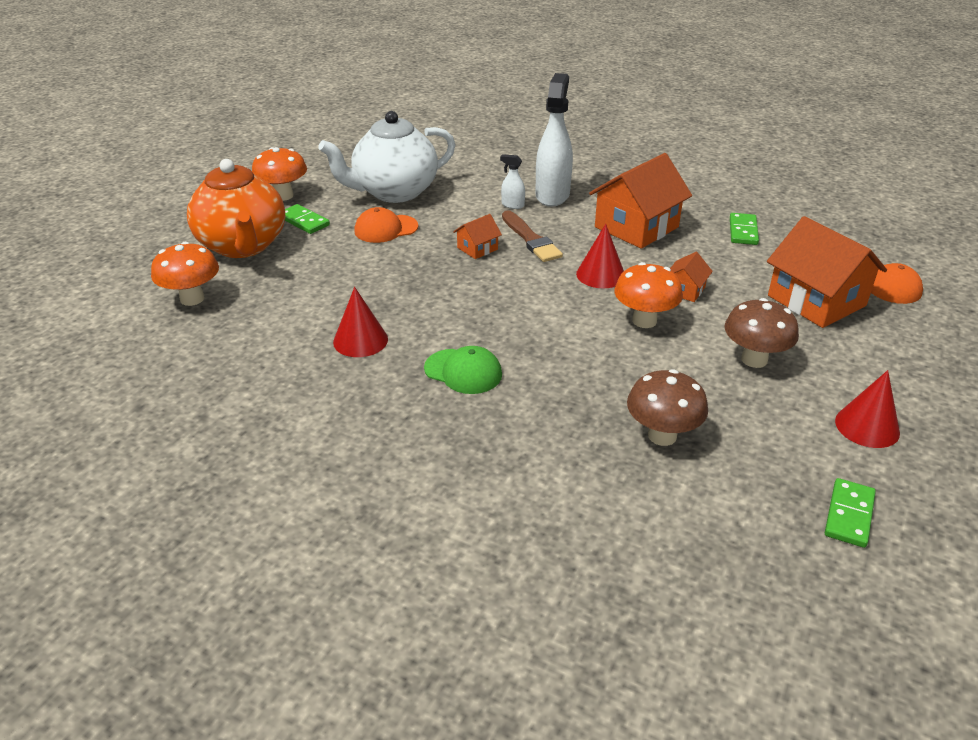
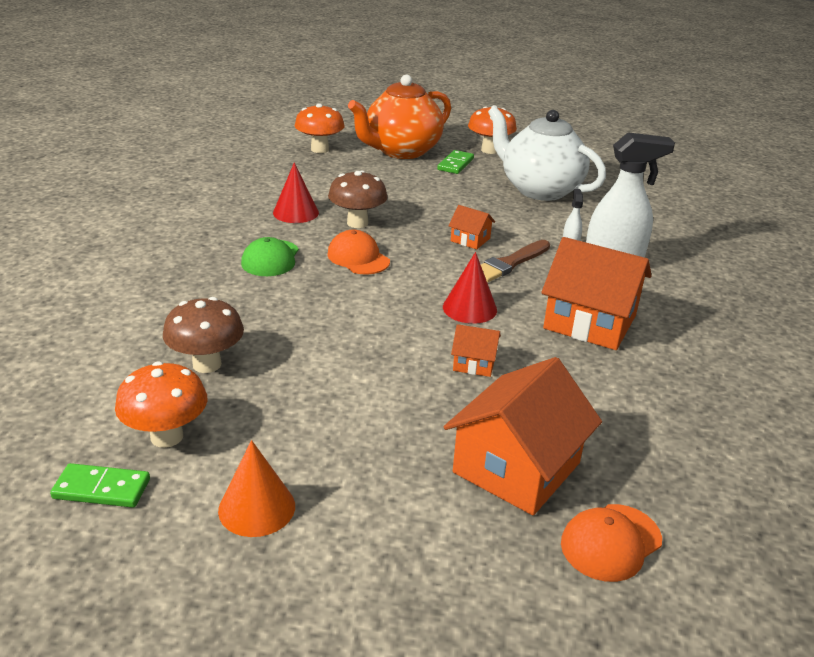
camera: 70 degrees right, 5 degrees down
(386, 229) = (471, 196): orange cap -> orange cap (358, 258)
(644, 321) = (396, 341): orange mushroom -> orange mushroom (167, 436)
(743, 231) = (651, 401): green domino -> none
(754, 359) = (357, 418): brown mushroom -> brown mushroom (357, 223)
(867, 426) = (257, 508): red cone -> orange cone

